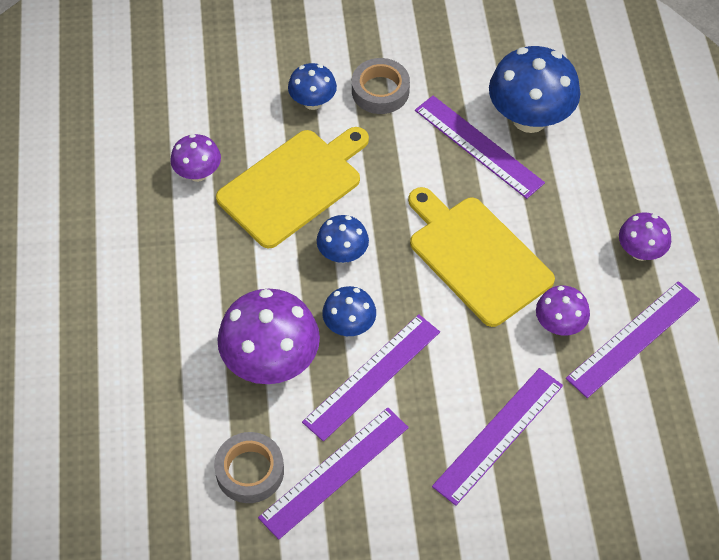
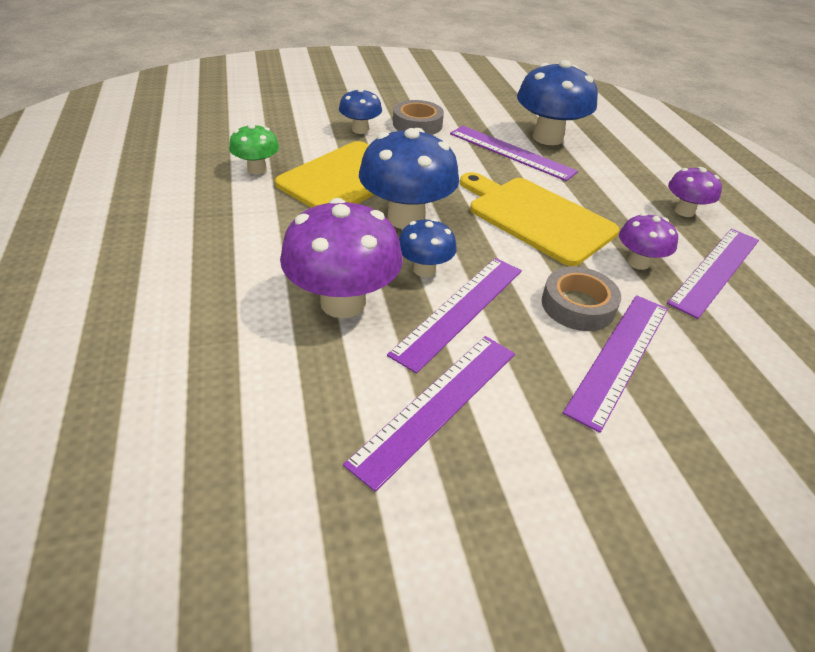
camera: 10 degrees left, 15 degrees down
(198, 173) = (257, 169): purple mushroom -> green mushroom
(250, 471) = (327, 410): grey tape -> grey tape (578, 305)
(342, 254) = (406, 218): blue mushroom -> blue mushroom, size x1.83

